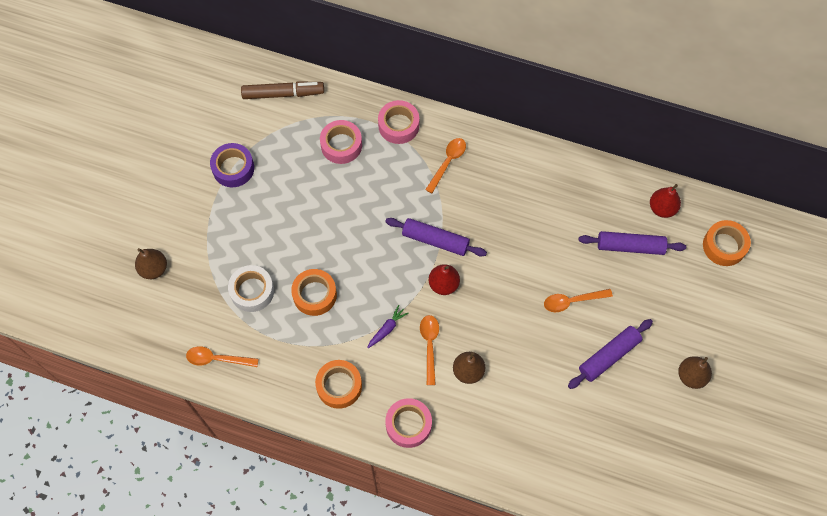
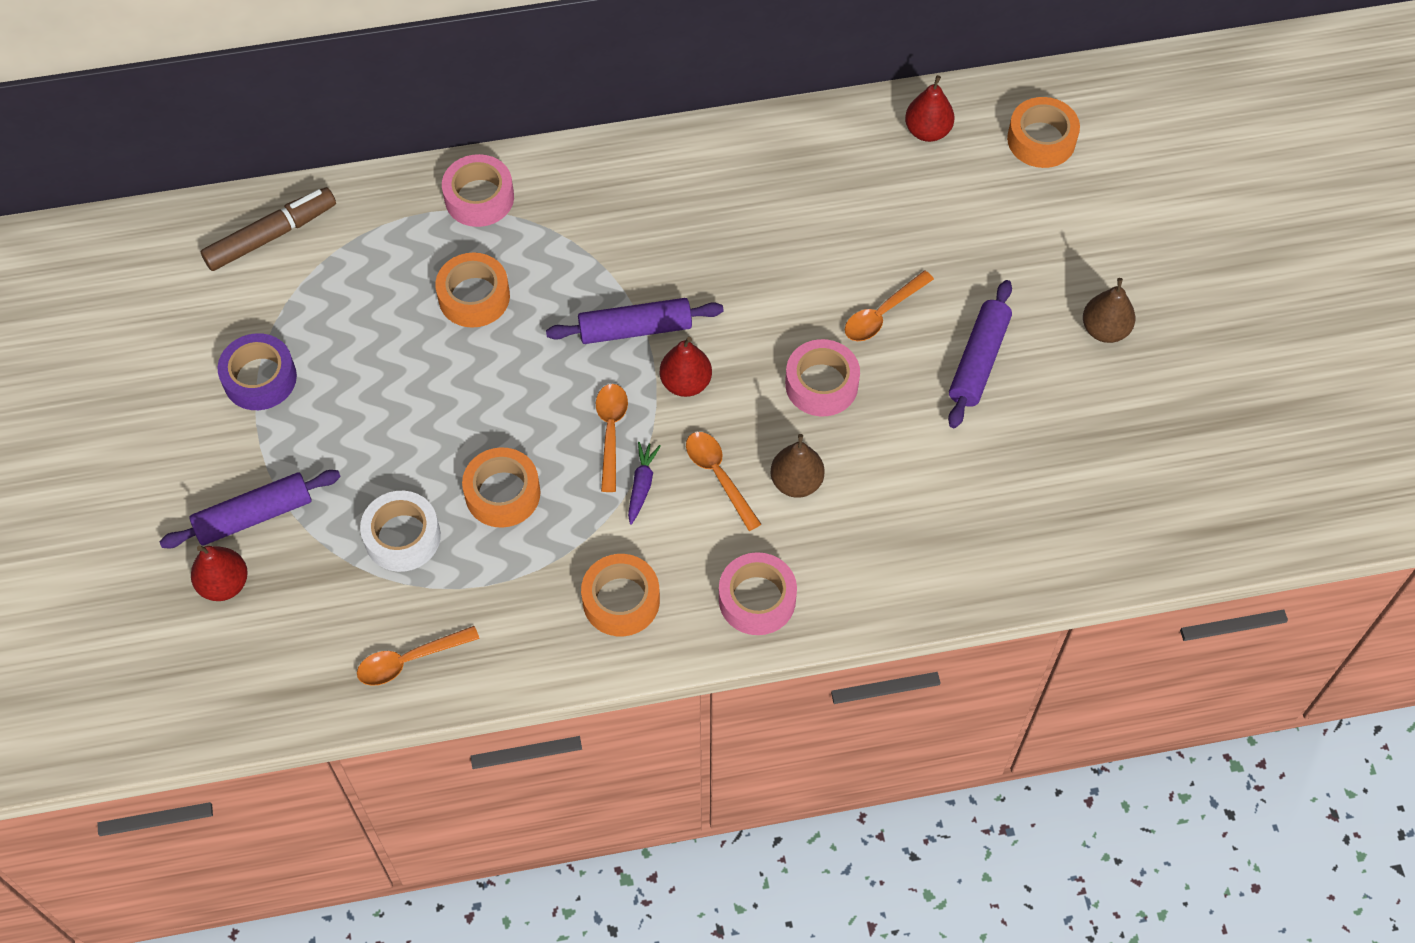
camera: 30 degrees left, 5 degrees down
(154, 269) = (224, 584): brown pear -> red pear
(341, 145) = (409, 265): pink tape -> pink tape (821, 384)
(364, 179) = (474, 297): none -> orange tape
(448, 162) = (585, 214): orange spoon -> orange spoon (611, 432)
(630, 246) = (916, 202): purple rolling pin -> purple rolling pin (254, 515)

